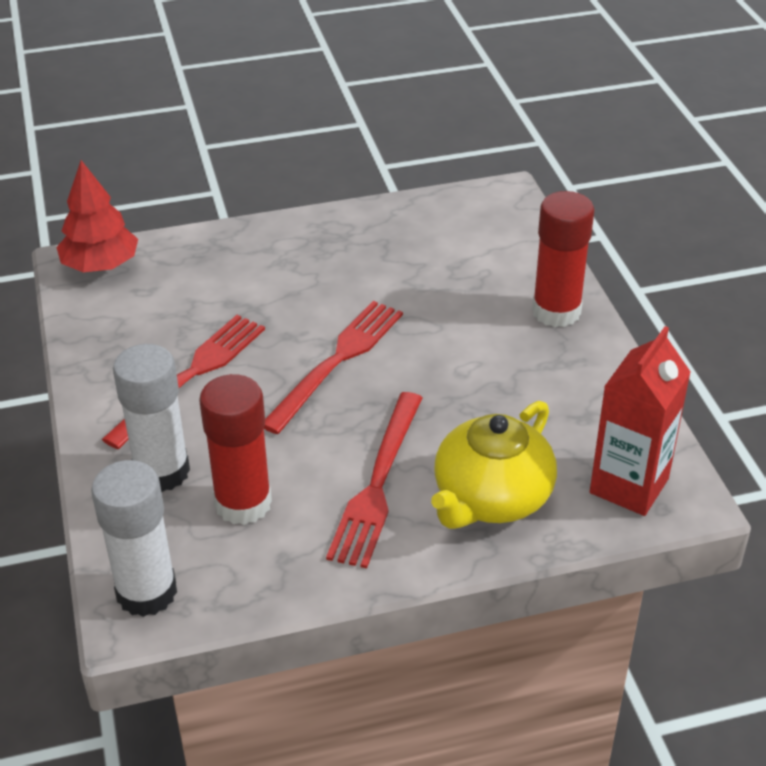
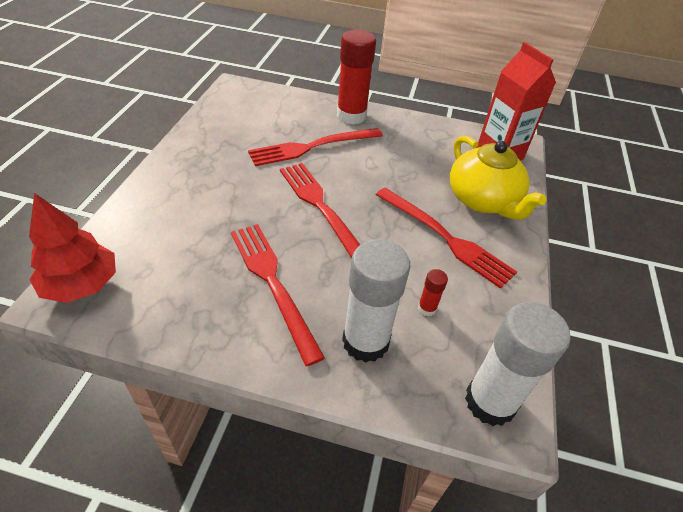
camera: 65 degrees left, 5 degrees up
(243, 503) = (427, 308): red glue stick -> red glue stick, size x0.43
(447, 308) = (312, 147): none -> red fork

